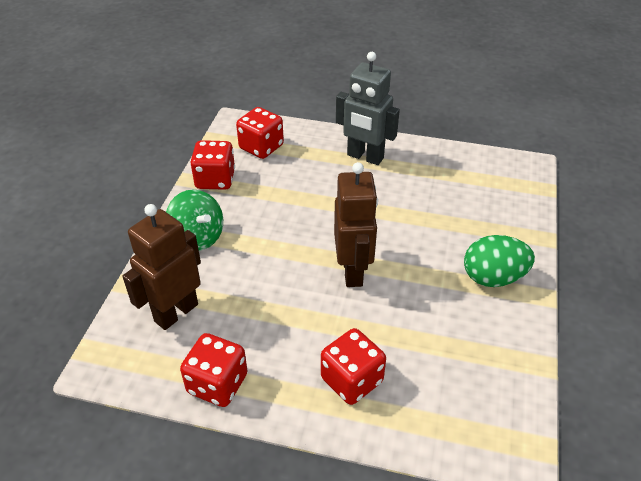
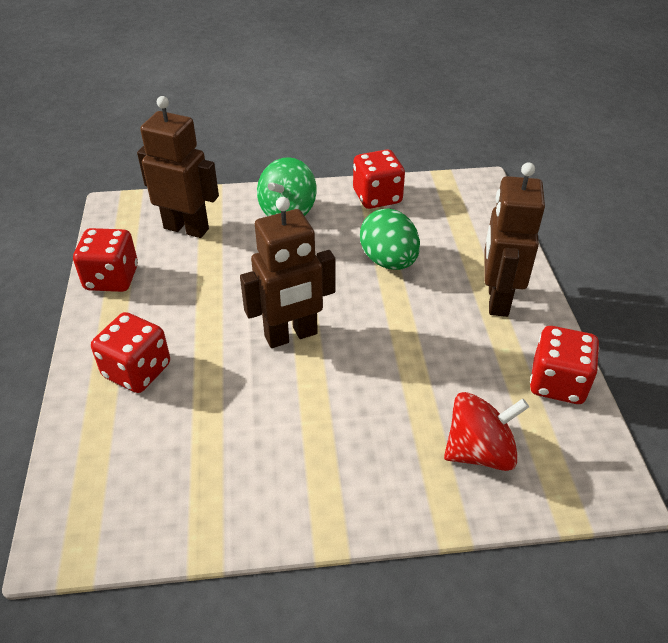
camera: 70 degrees right, 0 degrees up
(261, 147) = (452, 212): red dice -> red dice (557, 383)
(365, 157) = (497, 299): grey robot -> brown robot
(491, 208) = (479, 451): none -> red spinning top
(493, 277) = (340, 475): green egg -> green egg (388, 261)

